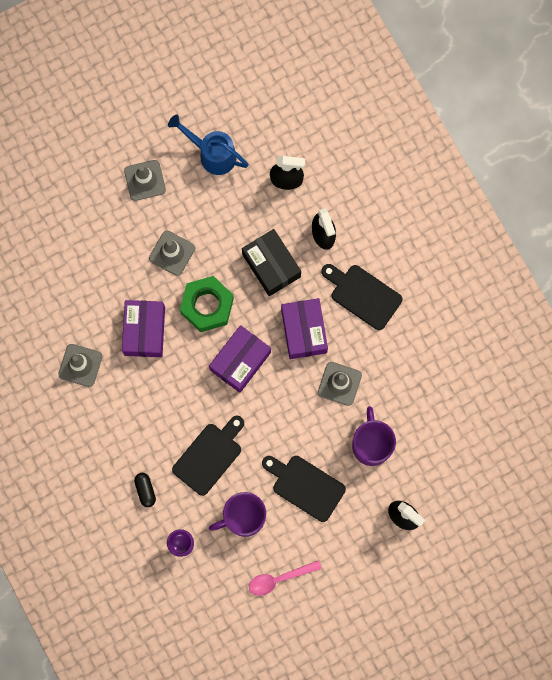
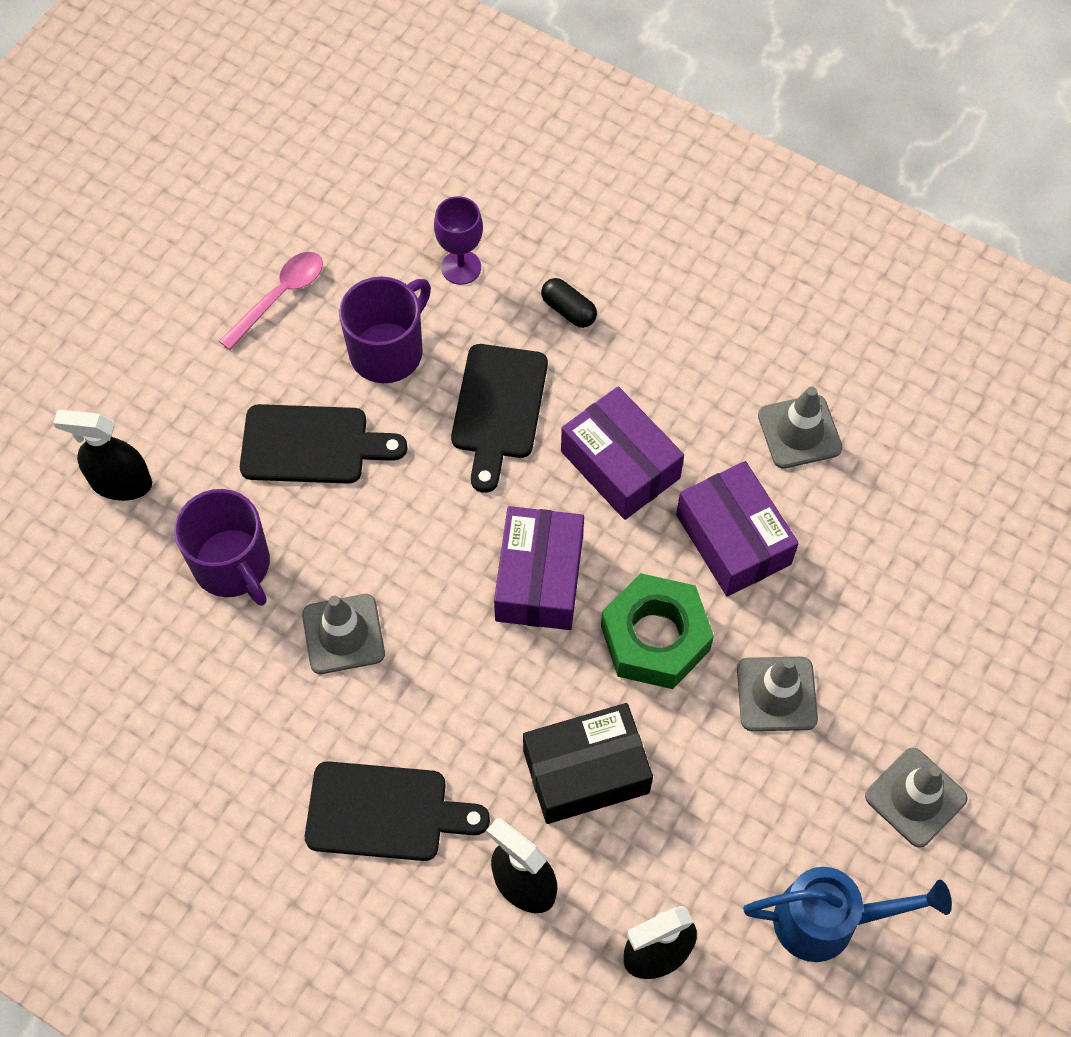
camera: 150 degrees right, 15 degrees down
(271, 265) = (586, 771): black box -> black box turned 45 degrees counterclockwise
(304, 331) = (457, 688): purple box -> purple box (620, 465)

